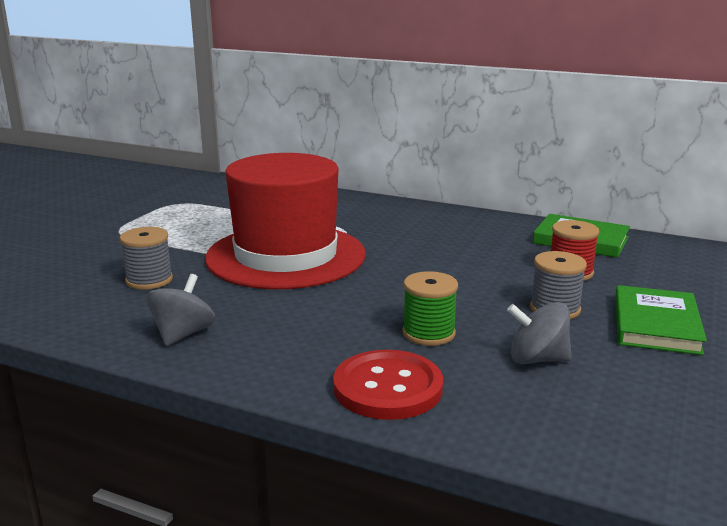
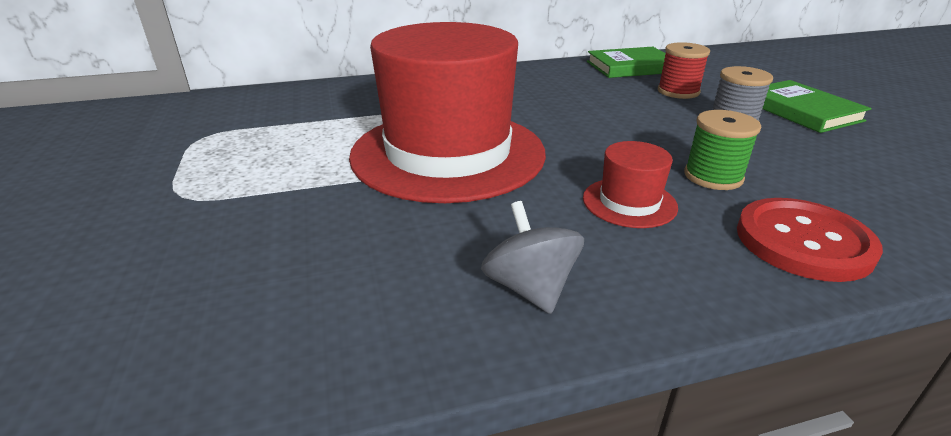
camera: 40 degrees left, 10 degrees up
(149, 280) = (351, 240): grey spool -> none
(330, 323) = (629, 202): none -> red hat
(537, 359) = (814, 165): grey spinning top -> none

